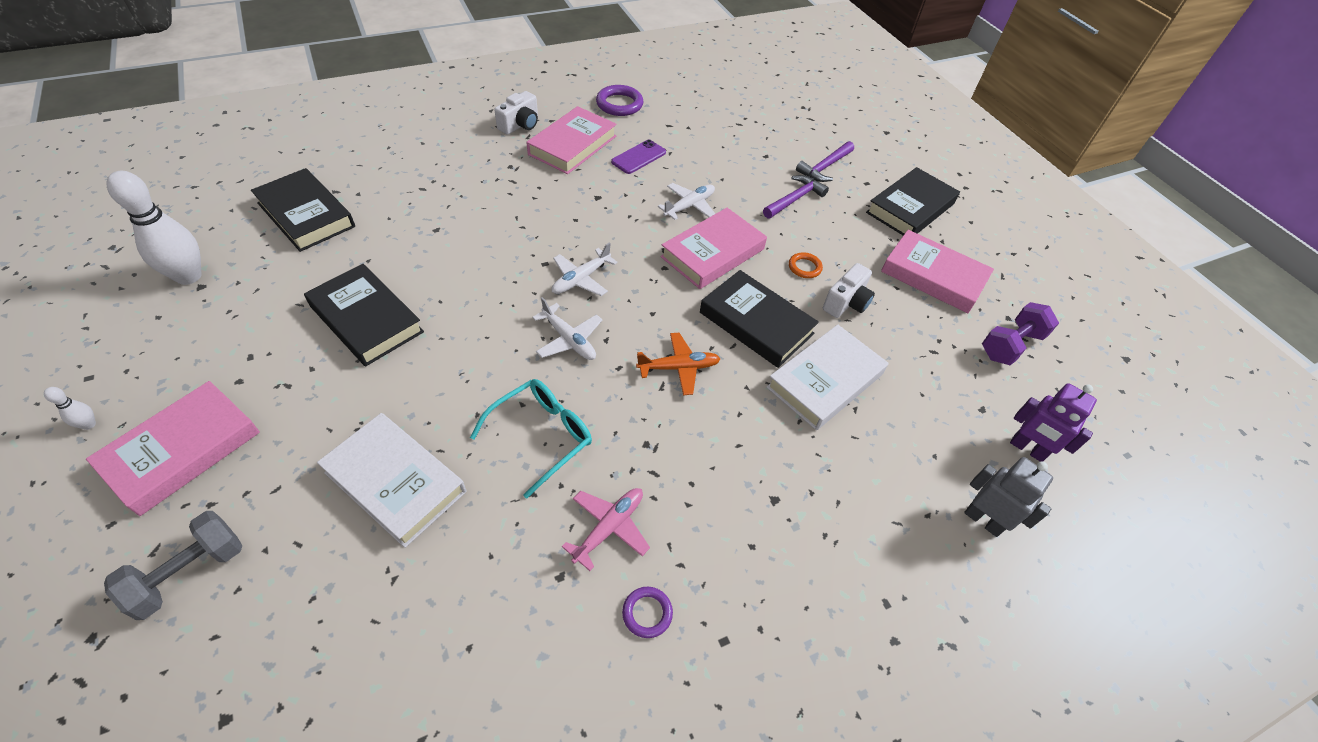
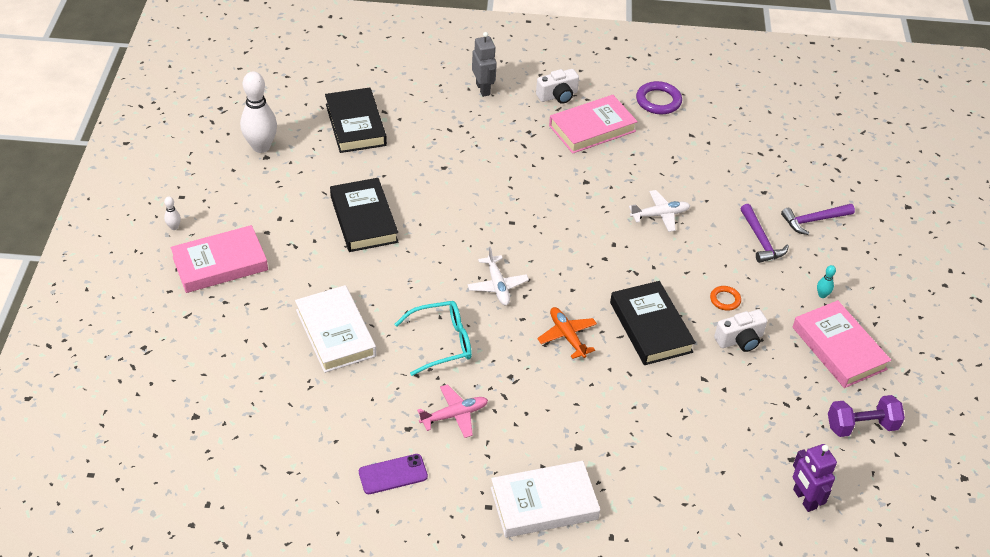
camera: 30 degrees right, 5 degrees down
(189, 573) = (202, 335): grey dumbbell -> none
(581, 279) = (532, 244): white plane -> none
(639, 157) = (644, 157): purple phone -> purple phone (393, 474)
(647, 613) = (450, 471): purple ring -> none
(679, 368) = (567, 336): orange plane -> orange plane turned 135 degrees counterclockwise
(712, 253) = (653, 260): pink book -> none
(794, 199) = (760, 240): purple hammer -> purple hammer turned 90 degrees clockwise
(825, 381) = (675, 388): white book -> white book (544, 503)
(882, 231) = (822, 295): none -> turquoise bowling pin
(910, 208) = (868, 284): black book -> none
(983, 520) = (725, 525): grey robot -> grey robot (483, 89)

